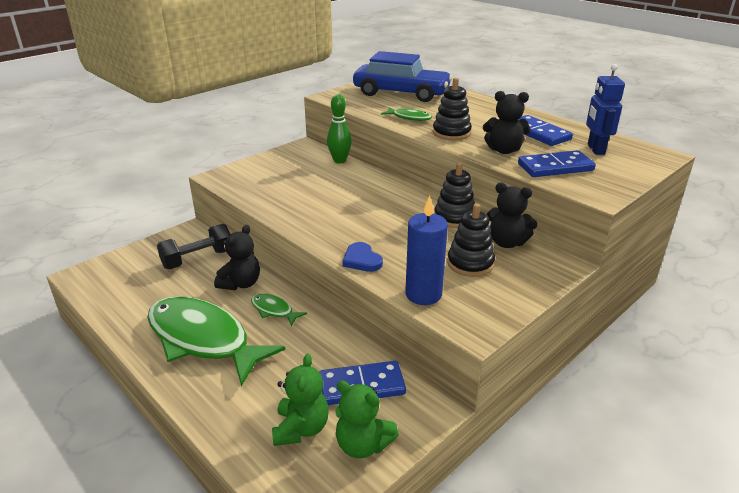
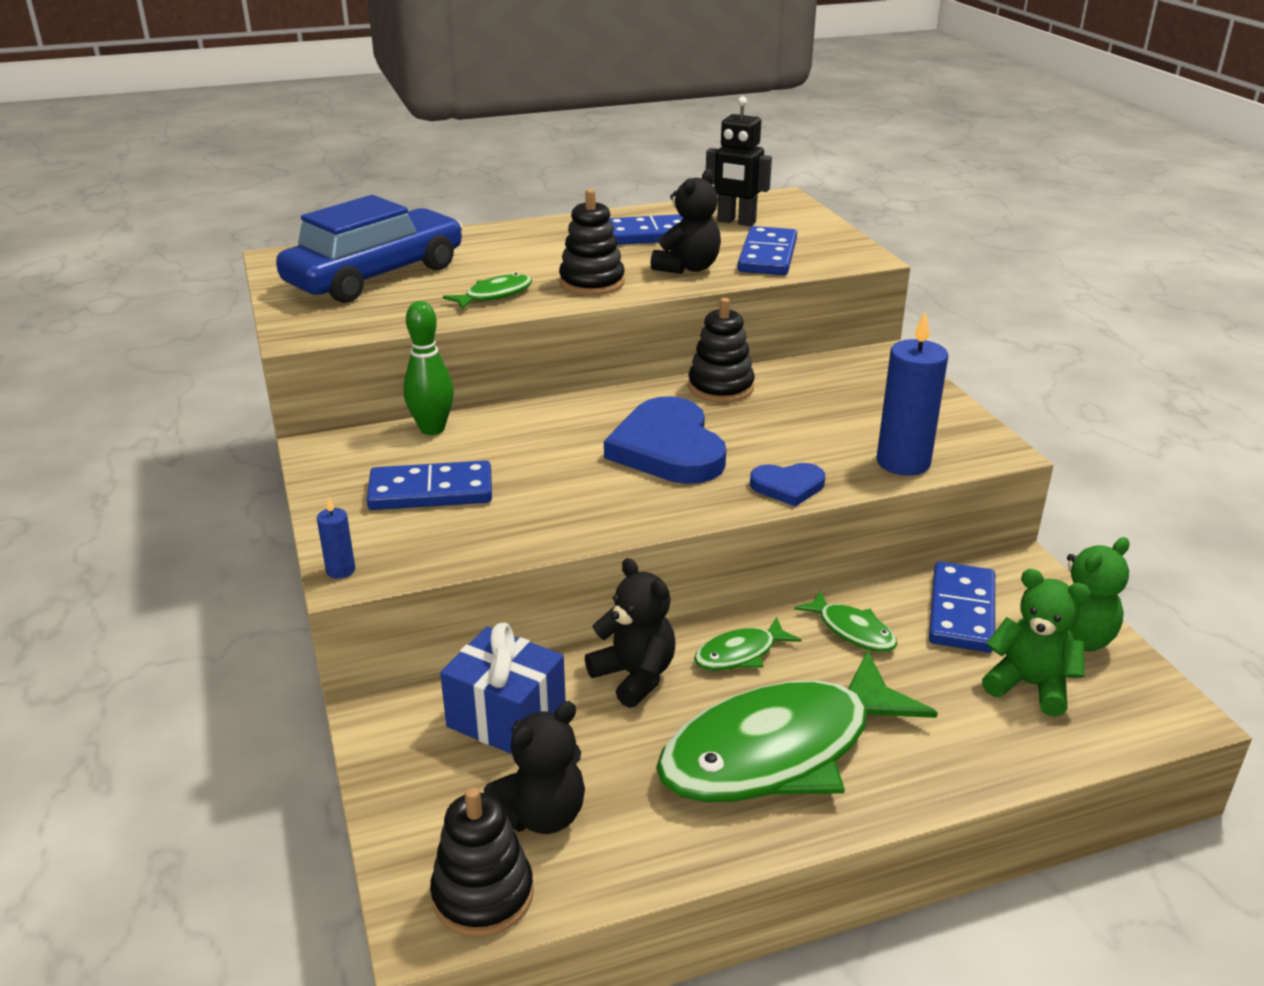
camera: 65 degrees left, 0 degrees up
(198, 259) = (506, 718): black dumbbell -> blue gift
(218, 174) = (340, 570): none -> blue candle
(287, 174) = (431, 491): none -> blue domino
(315, 344) = (852, 630): none -> green fish
(372, 218) = (668, 448): none -> blue heart
(470, 263) = (848, 411): black stacking toy -> black stacking toy (483, 895)
(507, 242) = (813, 373): black teddy bear -> black teddy bear (541, 815)
(595, 149) = (736, 222): blue robot -> black robot

